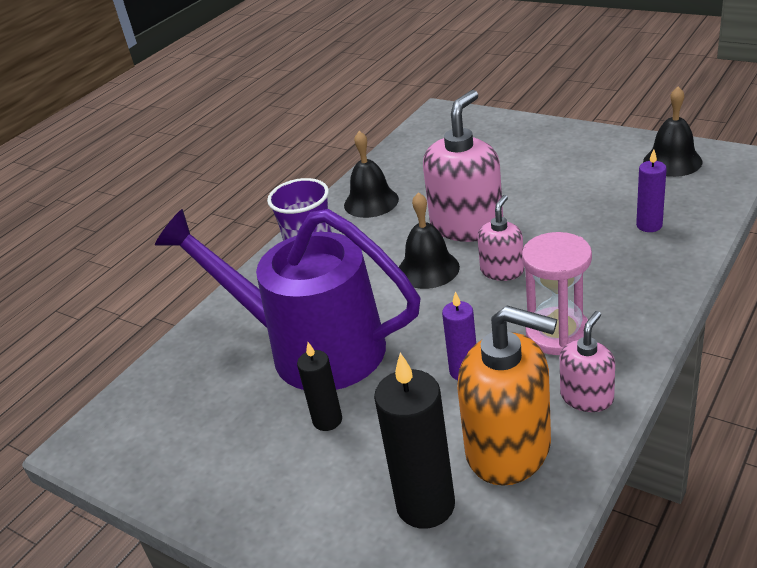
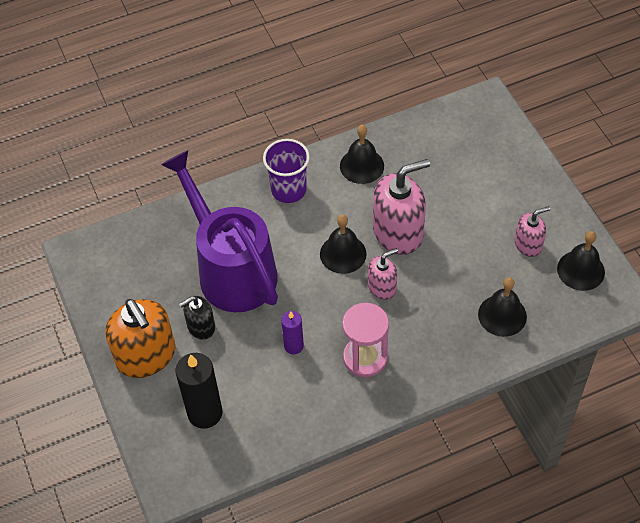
camera: 30 degrees right, 20 degrees up
(327, 420) = (201, 327): black candle -> black soap dispenser
(509, 449) = (270, 411): orange soap dispenser -> orange soap dispenser (146, 356)
(587, 397) = (337, 409): pink soap dispenser -> pink soap dispenser (528, 244)
(649, 225) = (502, 315): purple candle -> black bell

